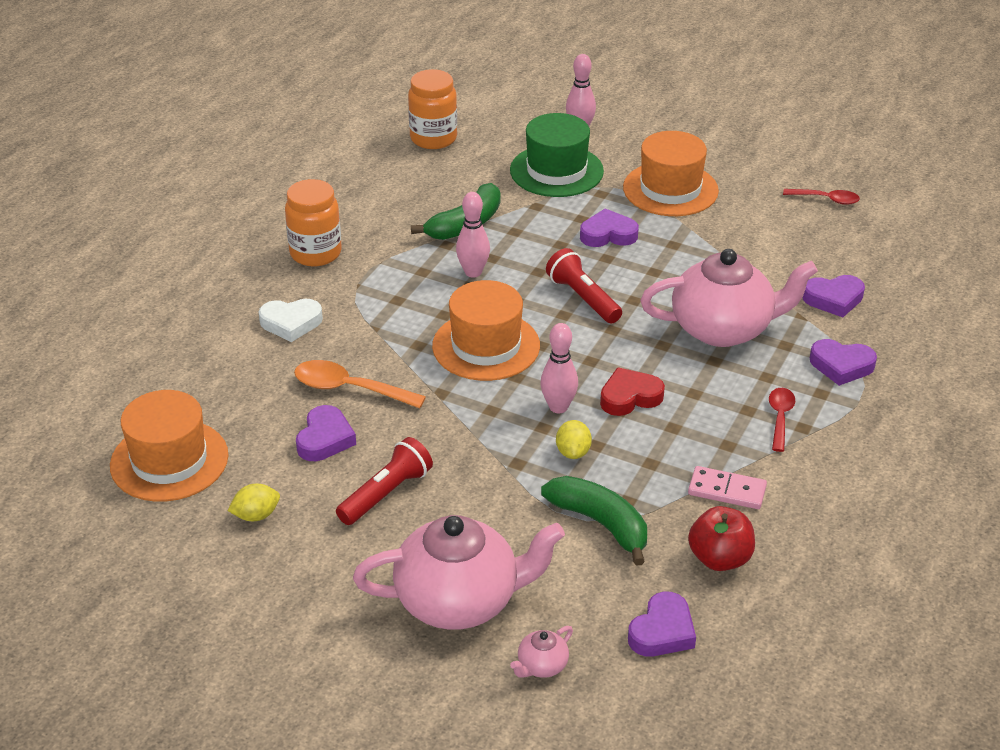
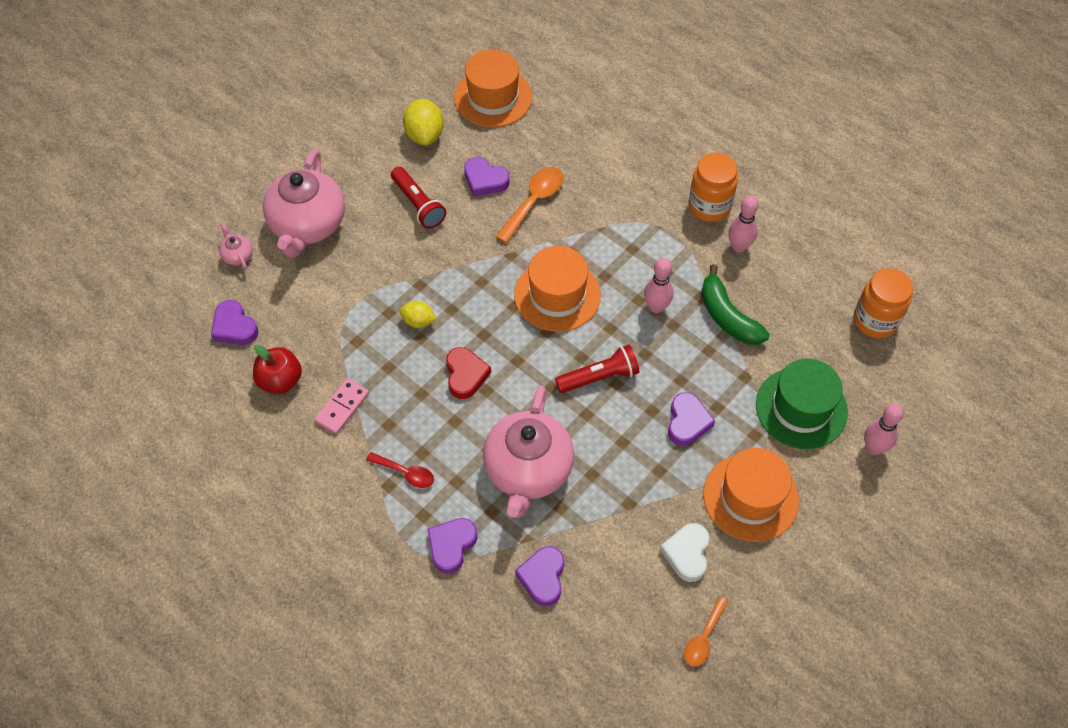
camera: 105 degrees right, 20 degrees up
(256, 515) = (424, 135): yellow lemon -> yellow lemon, size x1.64
(291, 323) = (621, 179): white heart -> white heart (687, 553)
(558, 407) = (470, 325): pink bowling pin -> pink bowling pin (739, 247)
(600, 523) = (342, 319): green banana -> none
(826, 199) = (703, 638): red spoon -> orange spoon

